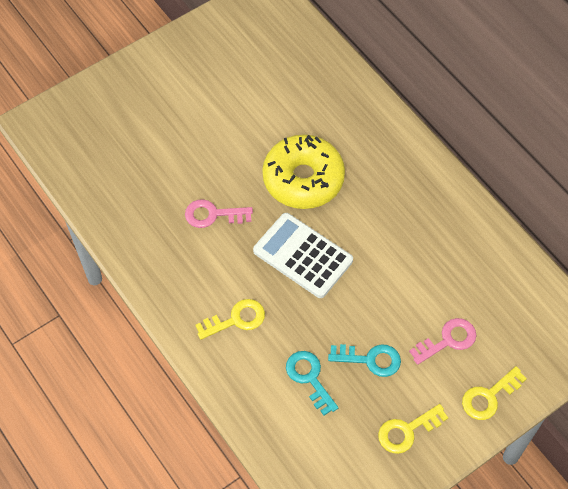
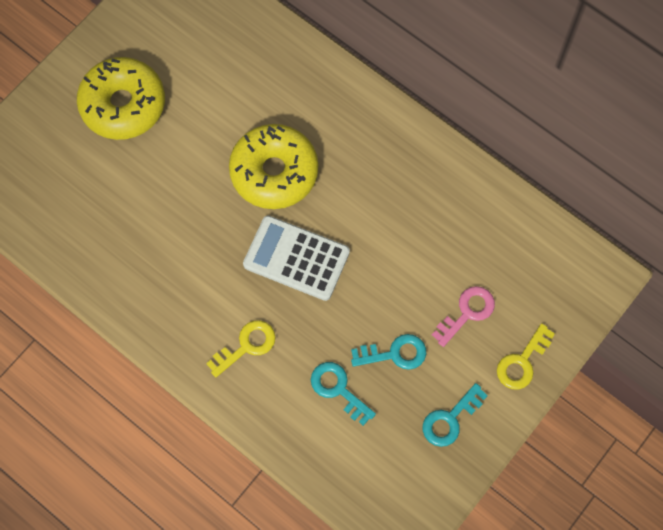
camera: 15 degrees left, 10 degrees up
(187, 94) = (123, 105): none -> yellow donut
(212, 215) = (190, 236): pink key -> none
(407, 431) = (450, 419): yellow key -> turquoise key

